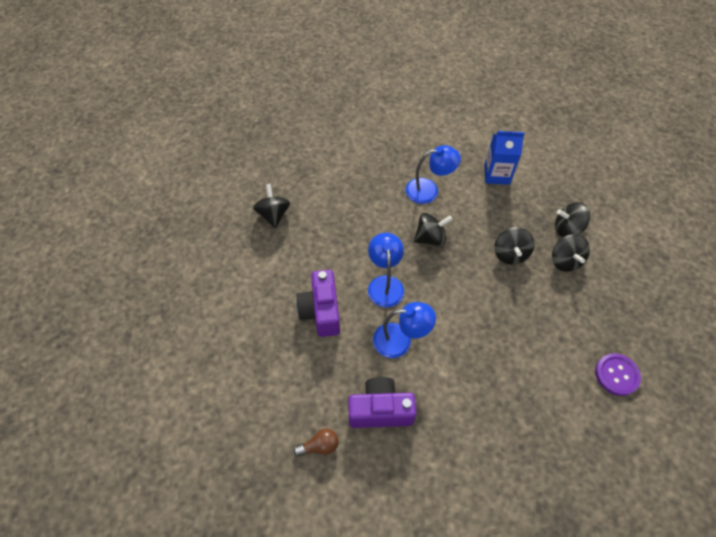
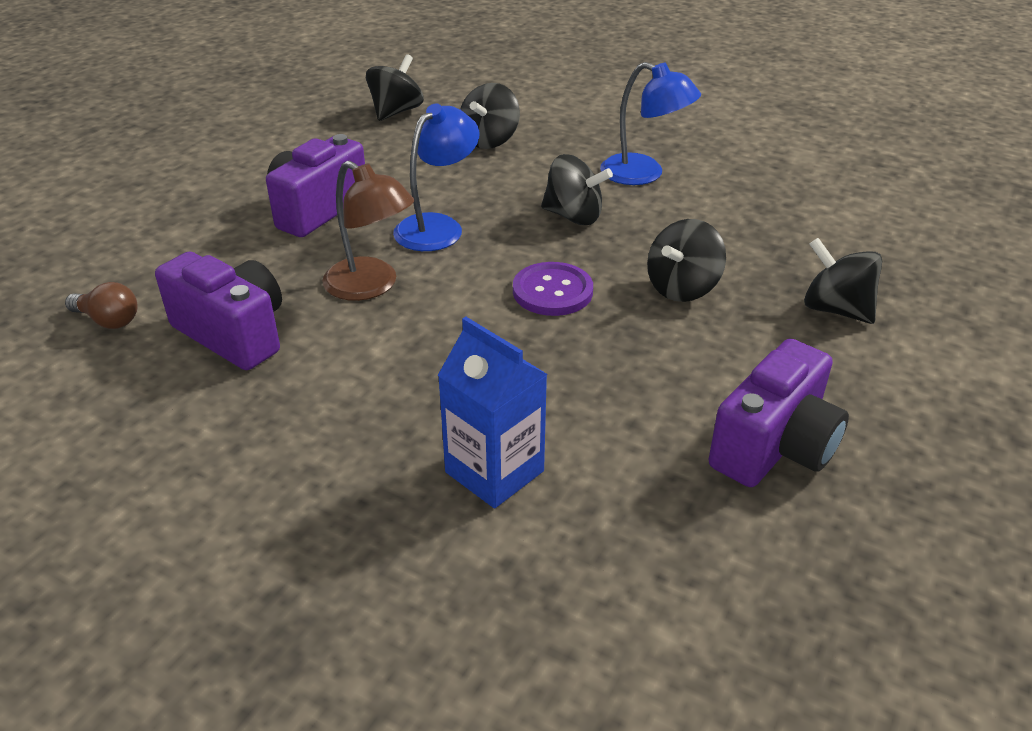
camera: 40 degrees right, 20 degrees down
(400, 340) = (371, 286): blue lamp -> brown lamp
(497, 174) = (784, 203): blue carton -> blue carton (494, 471)
(565, 261) = (777, 341): black spinning top -> black spinning top (489, 140)
(609, 315) = (774, 447): none -> purple camera
(617, 375) = (677, 528): purple button -> purple button (552, 291)

